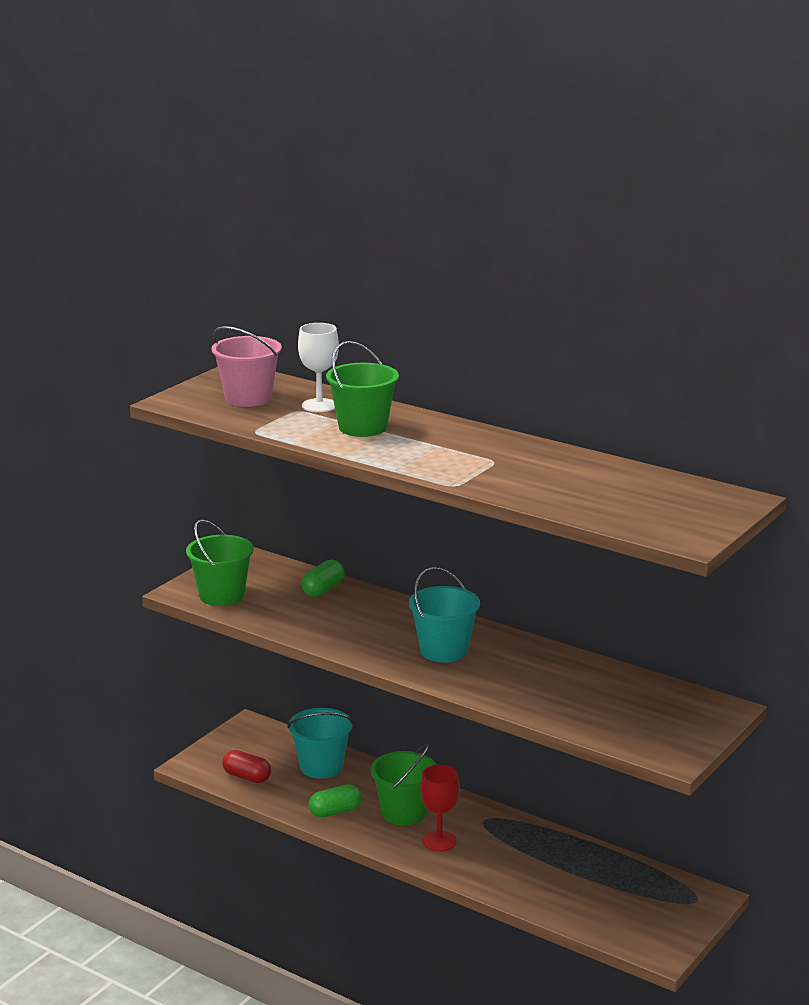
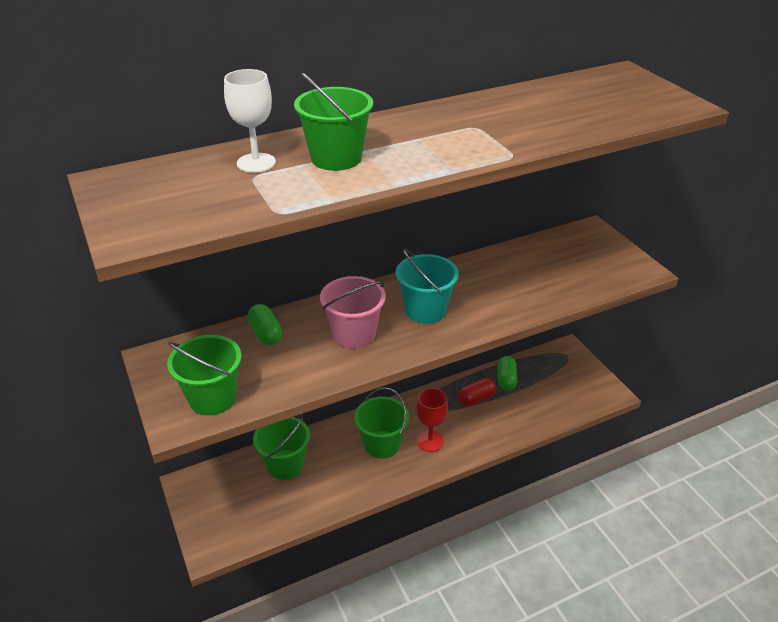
camera: 60 degrees left, 15 degrees up
(247, 777) = (259, 517): red capsule -> red capsule (476, 398)
(248, 398) = (185, 192): pink bucket -> pink bucket (354, 334)
(321, 766) = (285, 465): turquoise bucket -> green bucket
(335, 812) = (351, 482): green capsule -> green capsule (506, 379)

